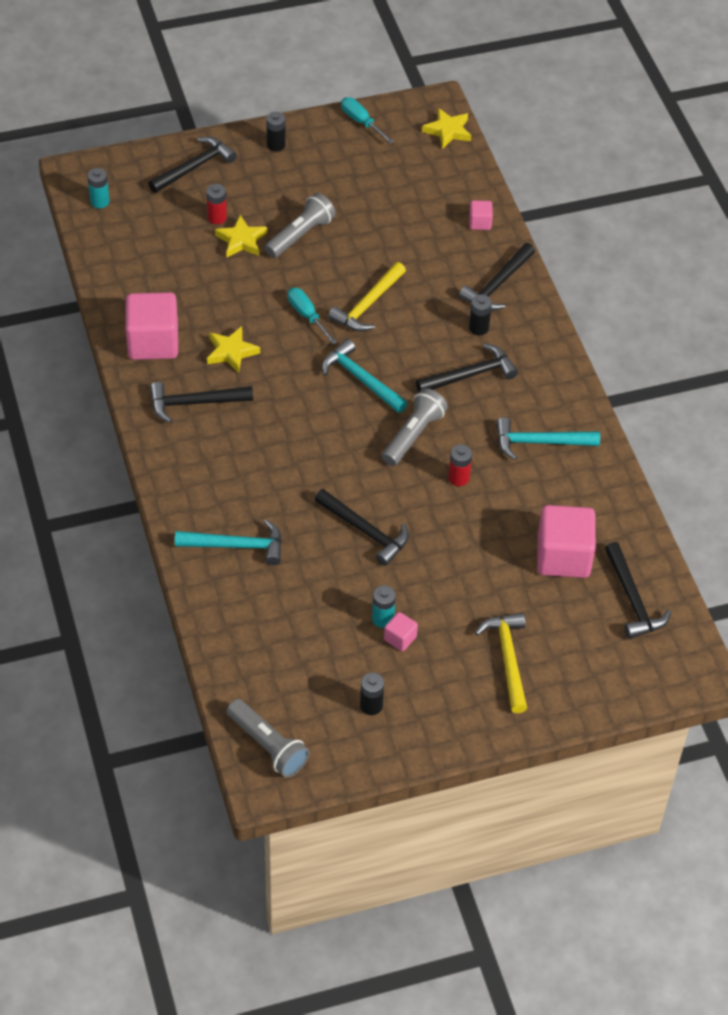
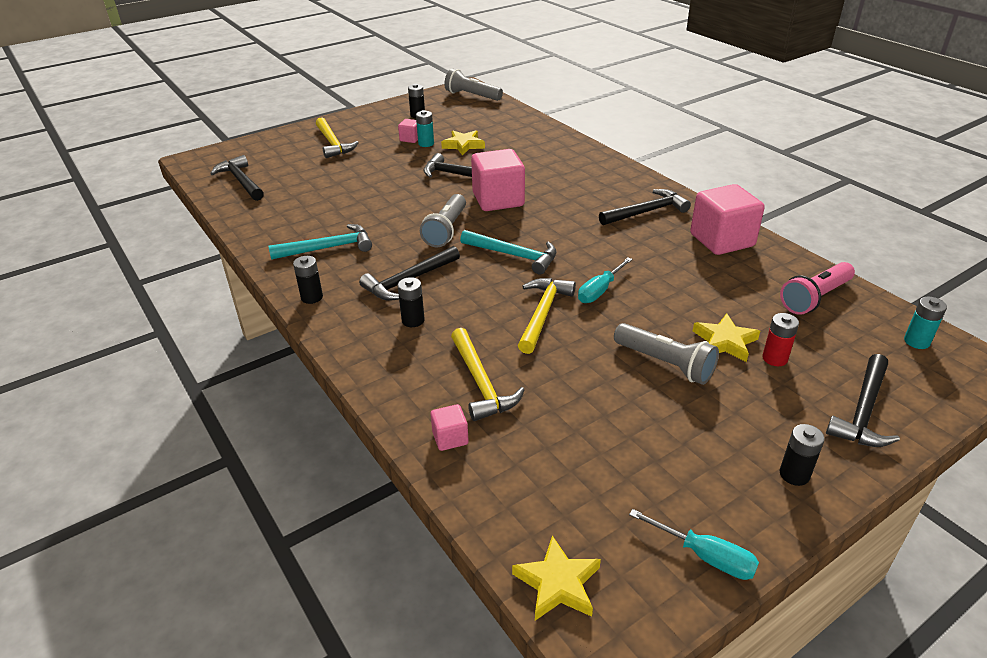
camera: 165 degrees right, 15 degrees down
(133, 258) = (815, 298): none -> pink flashlight
(231, 352) = (646, 249): yellow star -> yellow star (463, 145)
(236, 546) = (548, 153): turquoise hammer -> none
(300, 235) = (665, 363): grey flashlight -> grey flashlight turned 75 degrees counterclockwise
(306, 315) = (599, 291): turquoise screwdriver -> turquoise screwdriver turned 90 degrees clockwise
(444, 256) = (481, 383): none -> yellow hammer
(458, 478) = (396, 214): red battery -> none
(497, 285) = (404, 367): black hammer -> none
(562, 379) = (312, 297): none -> black battery
(563, 557) = (298, 190): pink cube -> pink cube (498, 200)

